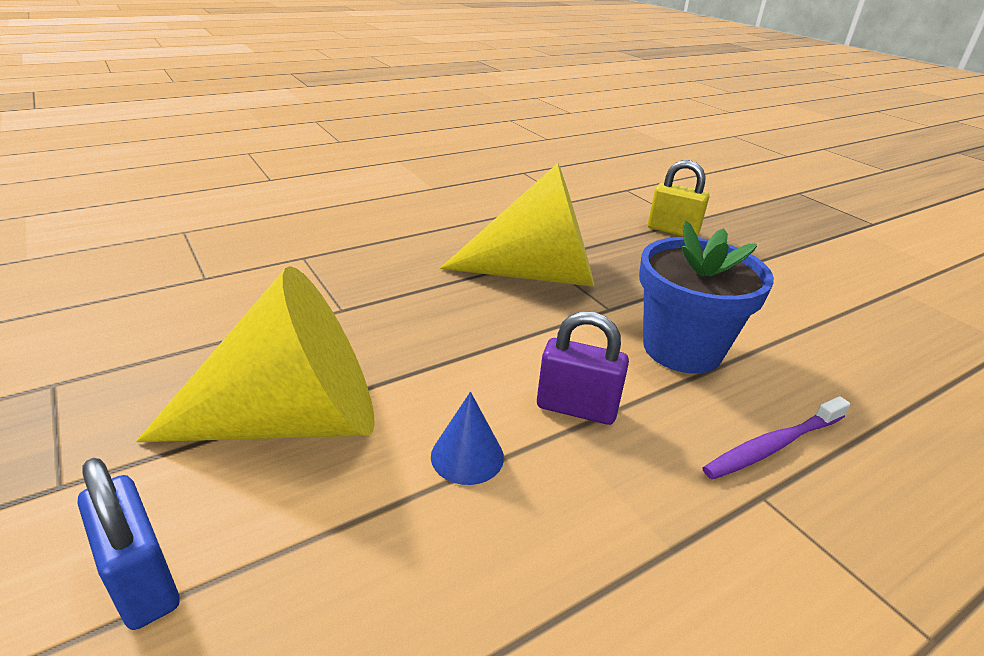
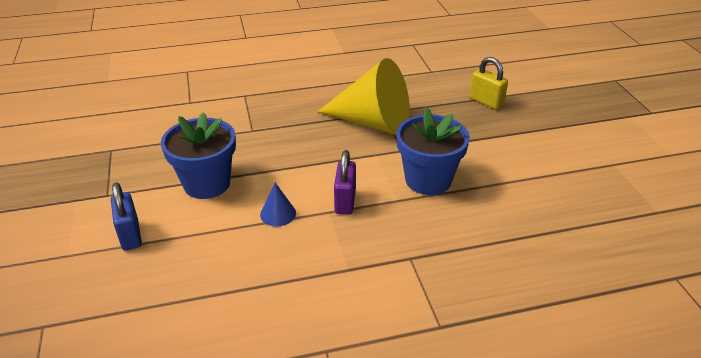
camera: 20 degrees right, 5 degrees up
(292, 420) = (207, 183): yellow cone -> blue flower pot
(576, 408) = (345, 201): purple padlock -> purple padlock turned 60 degrees clockwise
(772, 446) = (436, 237): purple toothbrush -> none

